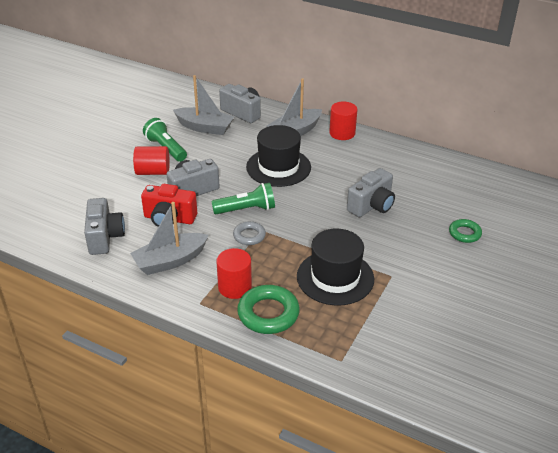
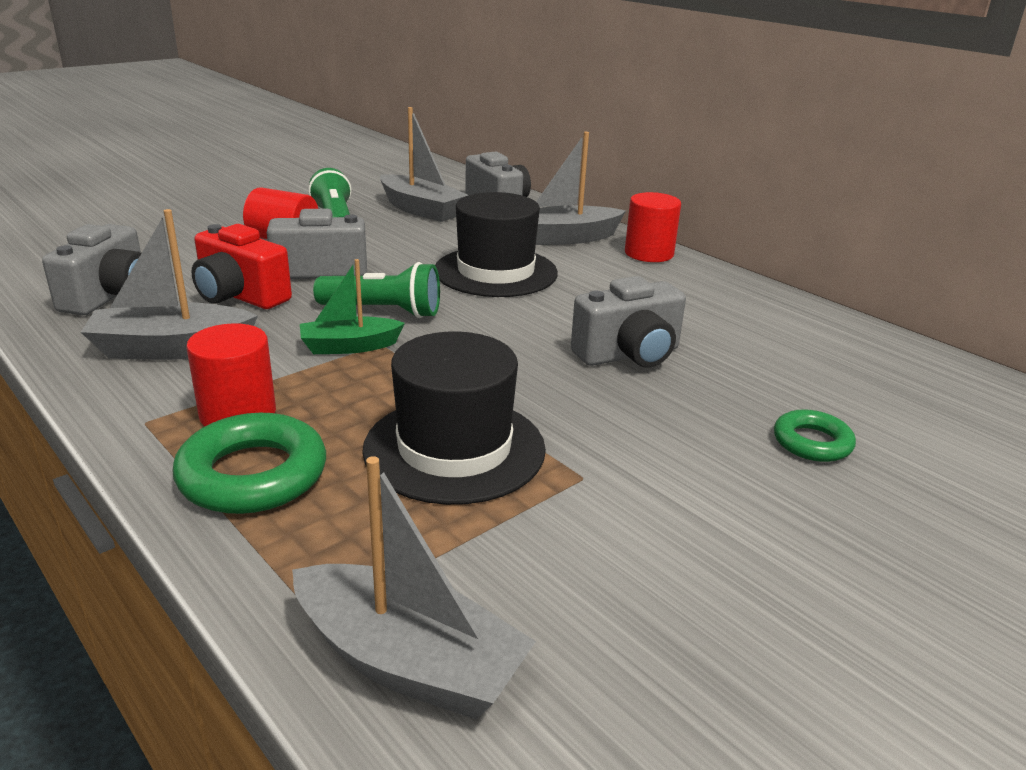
camera: 20 degrees right, 10 degrees down
(249, 236) = (349, 346): grey ring -> green boat
(381, 365) = (408, 662): none -> grey boat

